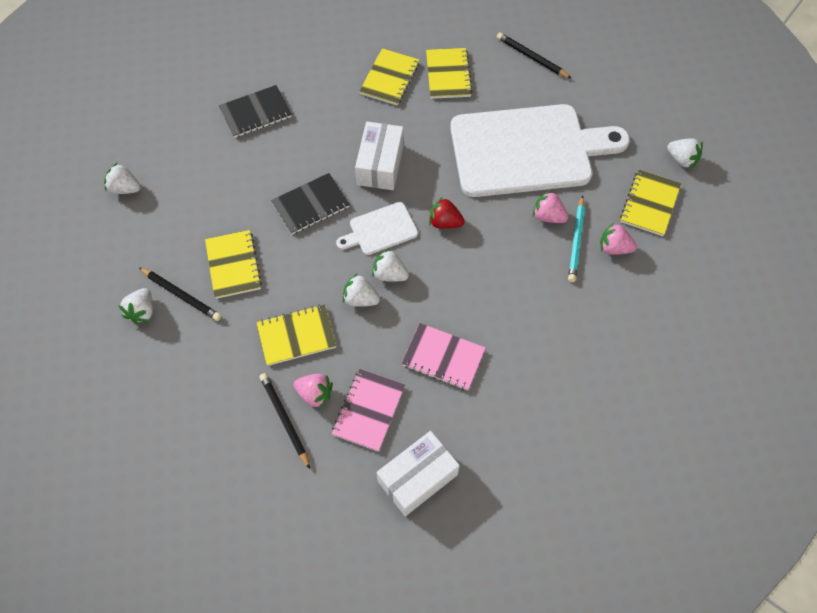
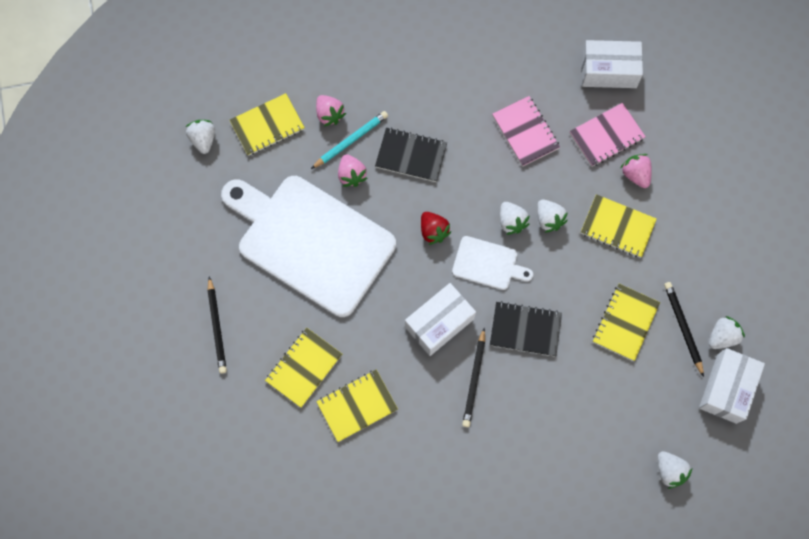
camera: 140 degrees left, 10 degrees up
(113, 275) = (726, 388): none -> white box
(256, 113) = (503, 463): black notebook -> black notebook (411, 156)
(285, 419) = (669, 173): black pencil -> black pencil (474, 379)

